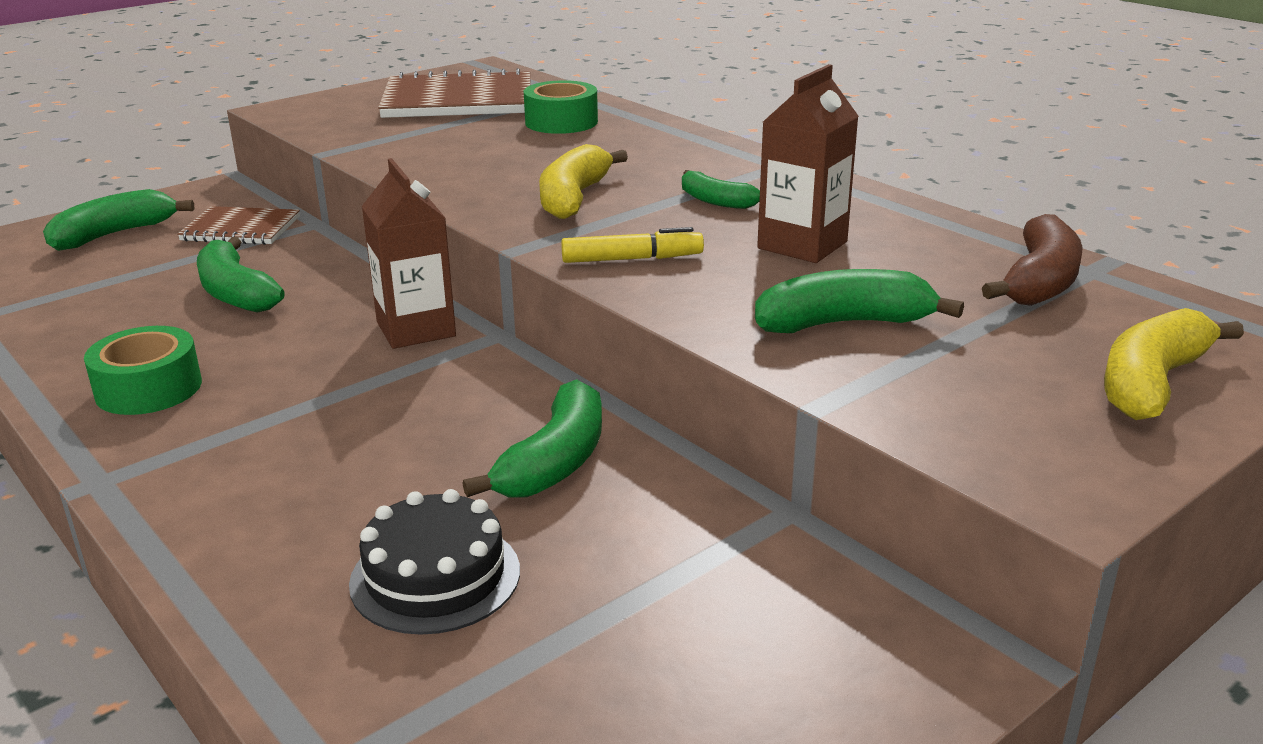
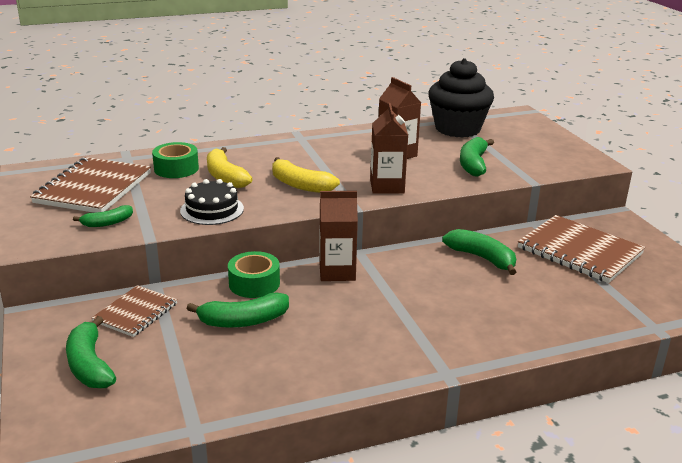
camera: 70 degrees left, 0 degrees up
(148, 388) = (353, 356): green tape -> green tape (254, 283)
(435, 576) = (553, 294): black cake -> black cake (212, 210)
(632, 259) = (387, 186): yellow marker -> brown carton
(686, 599) = (579, 251): none -> brown notebook
(715, 201) = (333, 158): green banana -> green banana (107, 223)
(1039, 281) = (457, 129): brown banana -> black cupcake
(1152, 383) = (538, 136): yellow banana -> yellow banana (225, 177)

